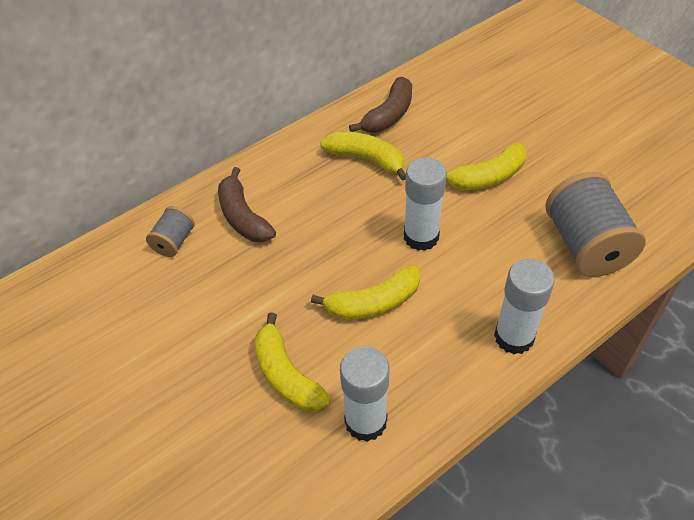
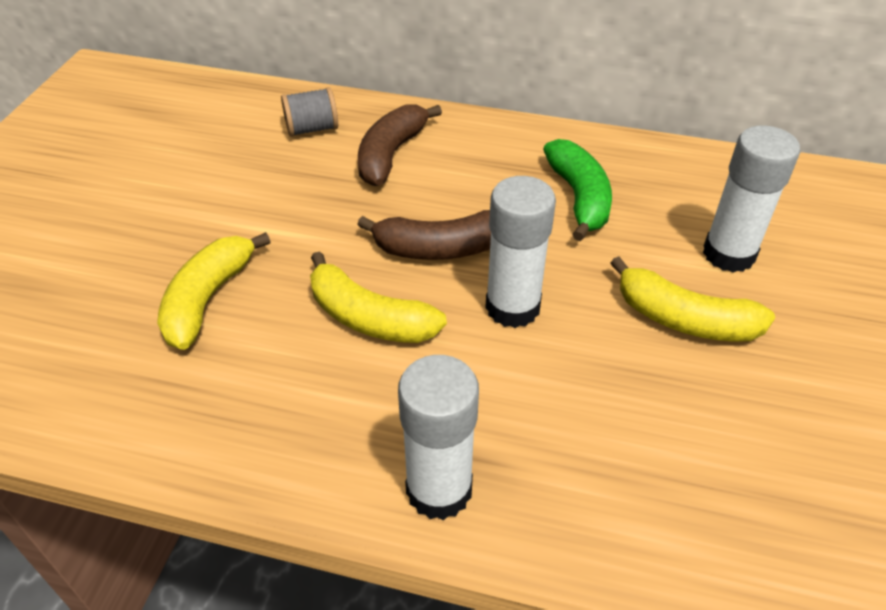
camera: 50 degrees right, 5 degrees down
(365, 421) = (191, 401): white glue stick -> white glue stick (728, 254)
(366, 159) = (579, 198): yellow banana -> green banana
(388, 115) = (670, 179): brown banana -> brown banana (440, 248)
(586, 245) = (689, 496): grey spool -> none

